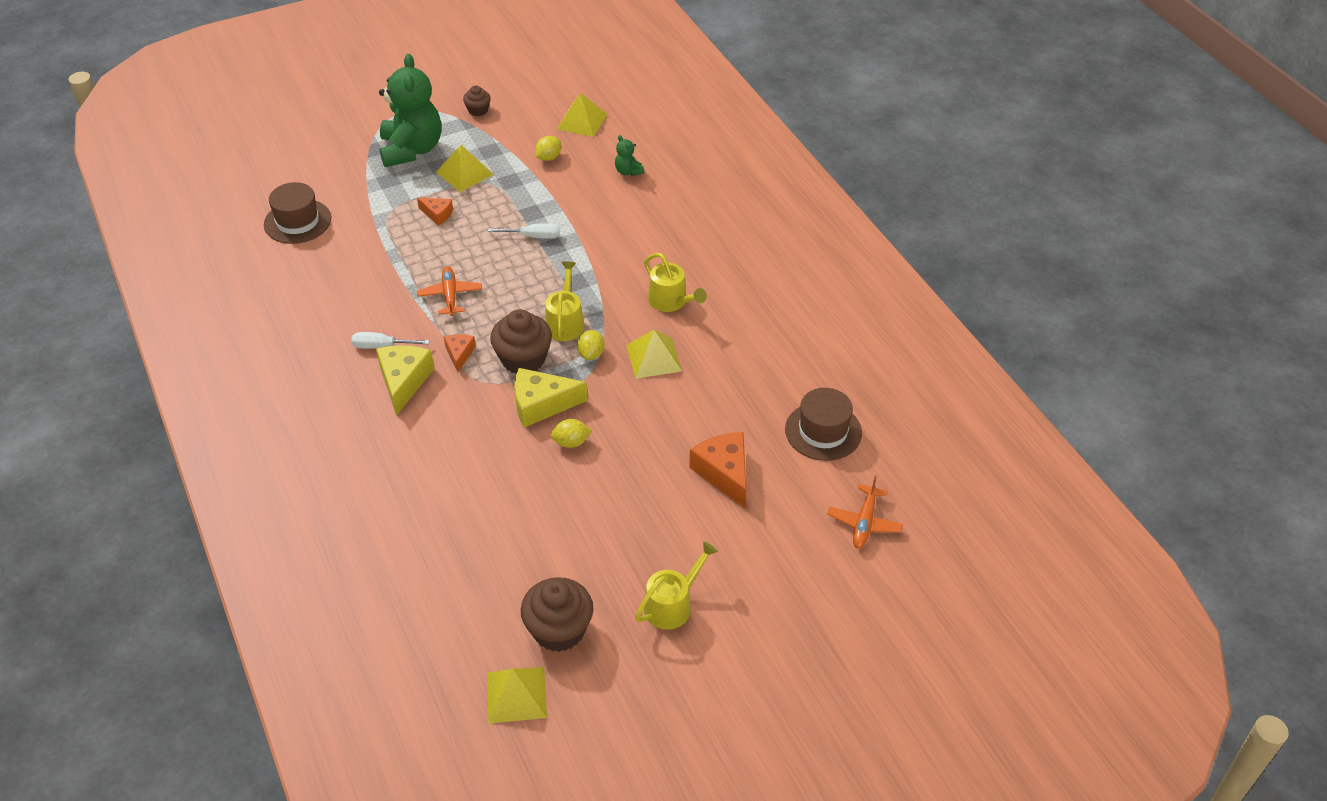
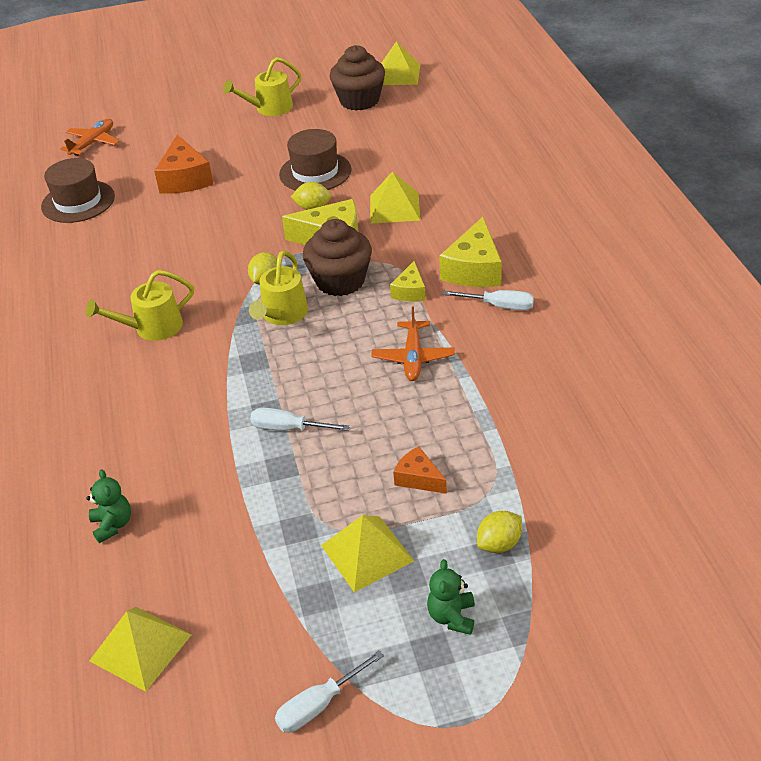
camera: 165 degrees left, 5 degrees down
(297, 221) = (632, 489): brown hat -> brown hat (315, 172)
(411, 150) = (452, 617): green teddy bear -> green teddy bear, size x0.41
(459, 354) = (410, 291): orange cheese -> yellow cheese
(478, 110) = (319, 704): brown cupcake -> white screwdriver
(548, 157) = (224, 569): yellow lemon -> yellow lemon (499, 544)
(653, 358) = (201, 272): yellow pyramid -> yellow pyramid (394, 207)
(671, 301) = (152, 328): yellow watering can -> yellow watering can turned 90 degrees counterclockwise

